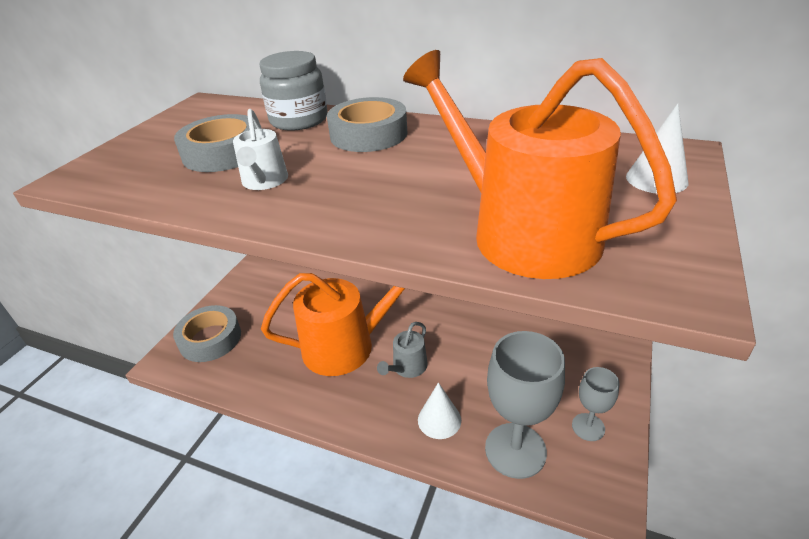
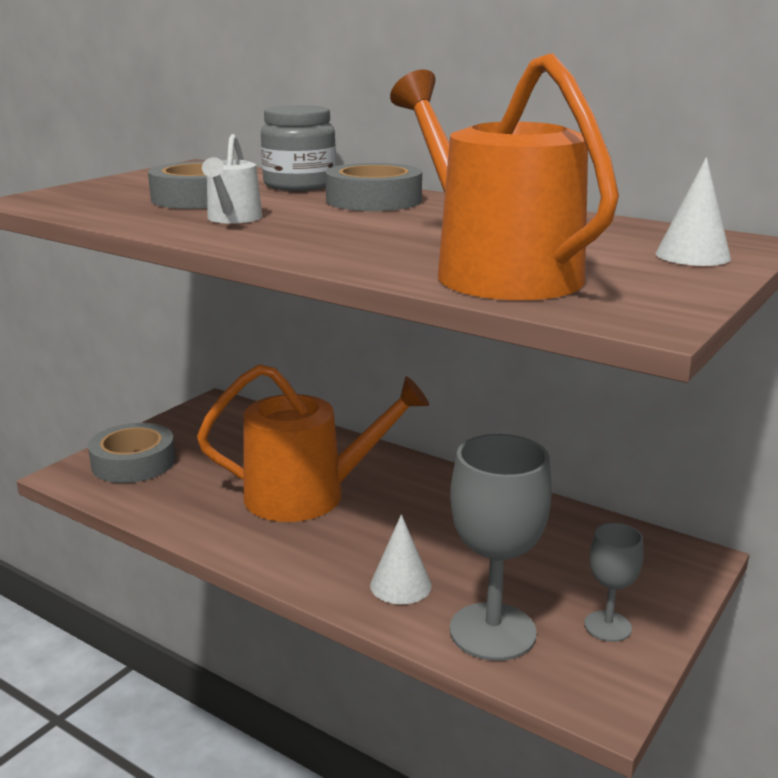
camera: 10 degrees right, 15 degrees down
(407, 367) = (379, 528): grey watering can -> none

